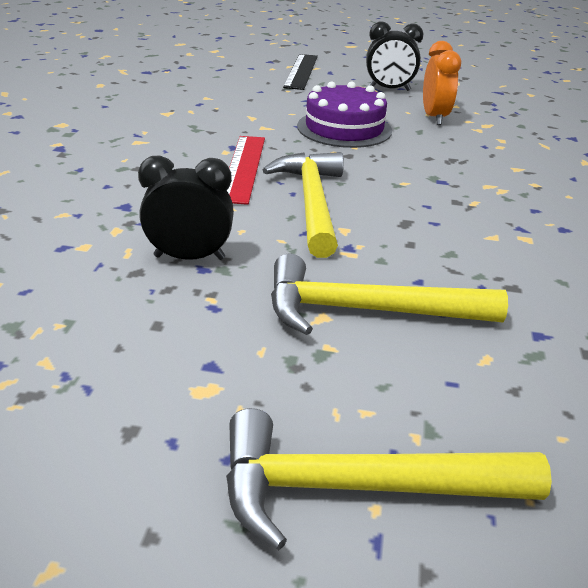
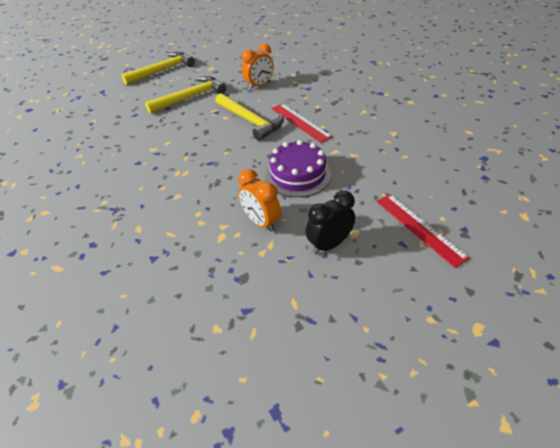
camera: 145 degrees right, 10 degrees up
(189, 257) = (259, 85): black clock -> orange clock
(301, 71) = (419, 228): black ruler -> red ruler

